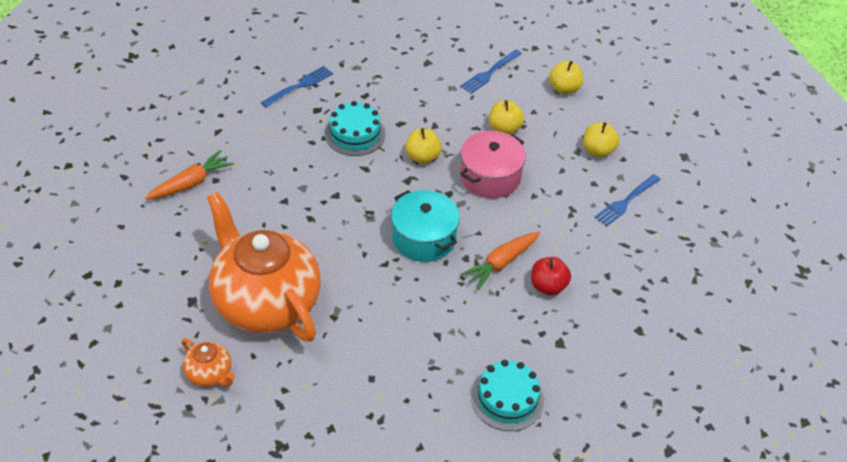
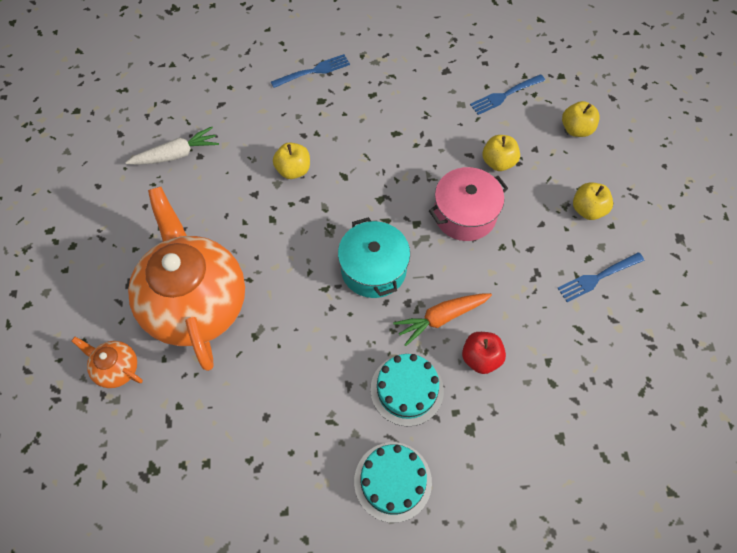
camera: 20 degrees right, 15 degrees up
(191, 183) = (176, 154): orange carrot -> white carrot
(210, 374) = (117, 369): orange teapot -> orange teapot turned 150 degrees clockwise
(355, 134) = (347, 135): turquoise cake -> turquoise cake (407, 389)
(422, 157) = (404, 176): yellow apple -> yellow apple (293, 170)

